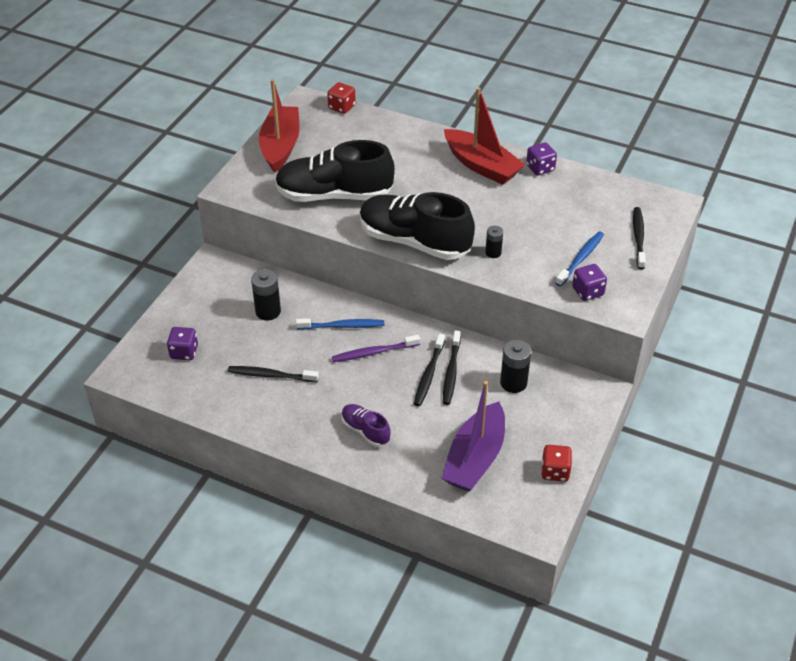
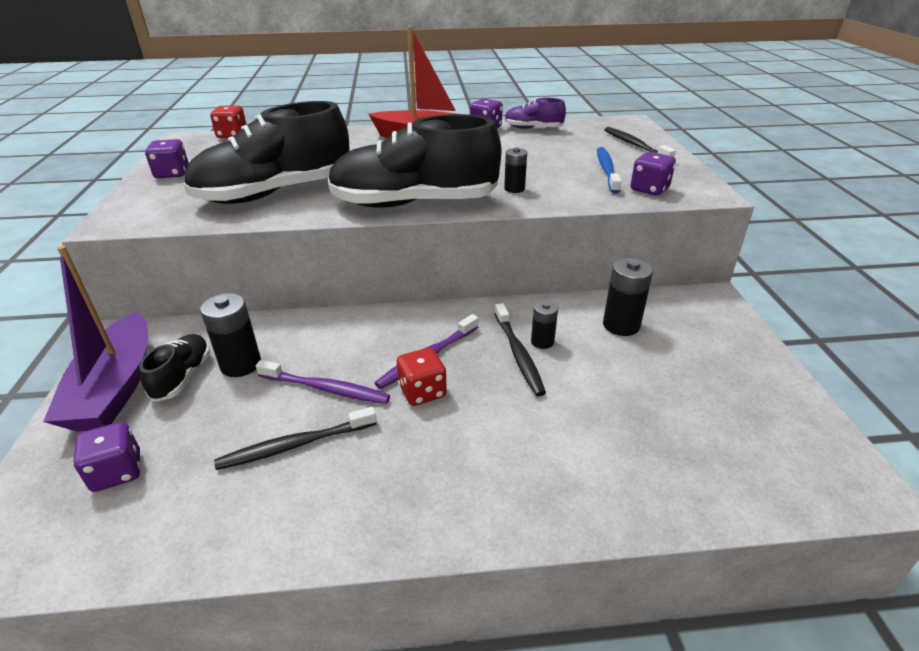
camera: 30 degrees left, 10 degrees down
(234, 307) = (182, 377): none -> black shoe
(280, 146) = (172, 174): red boat -> purple dice
(304, 348) = (326, 389): none -> purple toothbrush
(343, 326) = (362, 343): blue toothbrush -> none
(365, 431) = (501, 461): purple shoe -> purple shoe (533, 128)
(451, 372) = (542, 342): black toothbrush -> black battery
(475, 458) = (677, 427): purple boat -> purple boat (116, 387)
(555, 471) = (779, 399): red dice -> red dice (422, 392)

